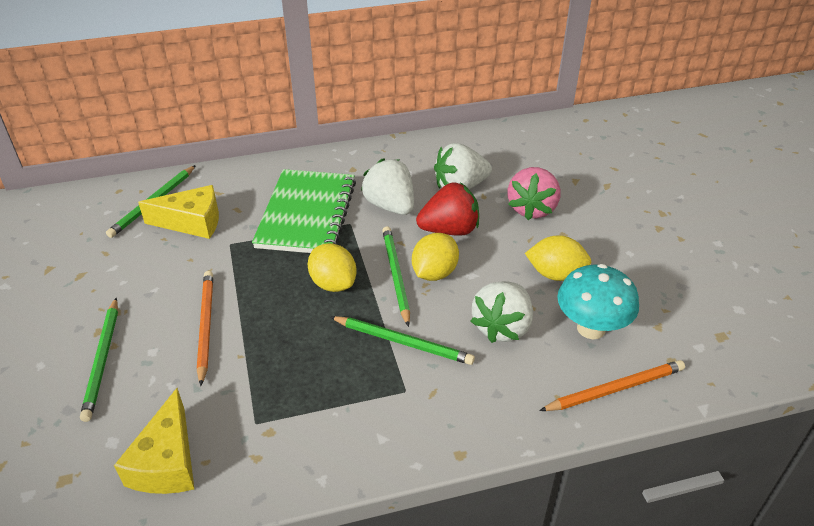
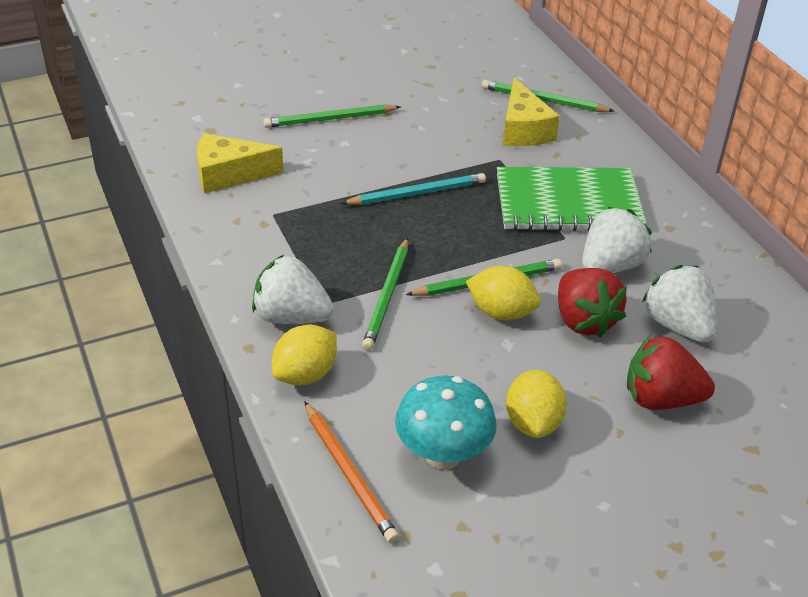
camera: 80 degrees right, 0 degrees up
(205, 326) = (381, 165): orange pencil -> none
(260, 304) = (417, 193): none -> turquoise pencil
(333, 283) = (461, 237): yellow lemon -> yellow lemon (305, 374)
(502, 327) = (427, 373): white strawberry -> white strawberry (291, 317)
(532, 209) = (661, 399): pink strawberry -> red strawberry

